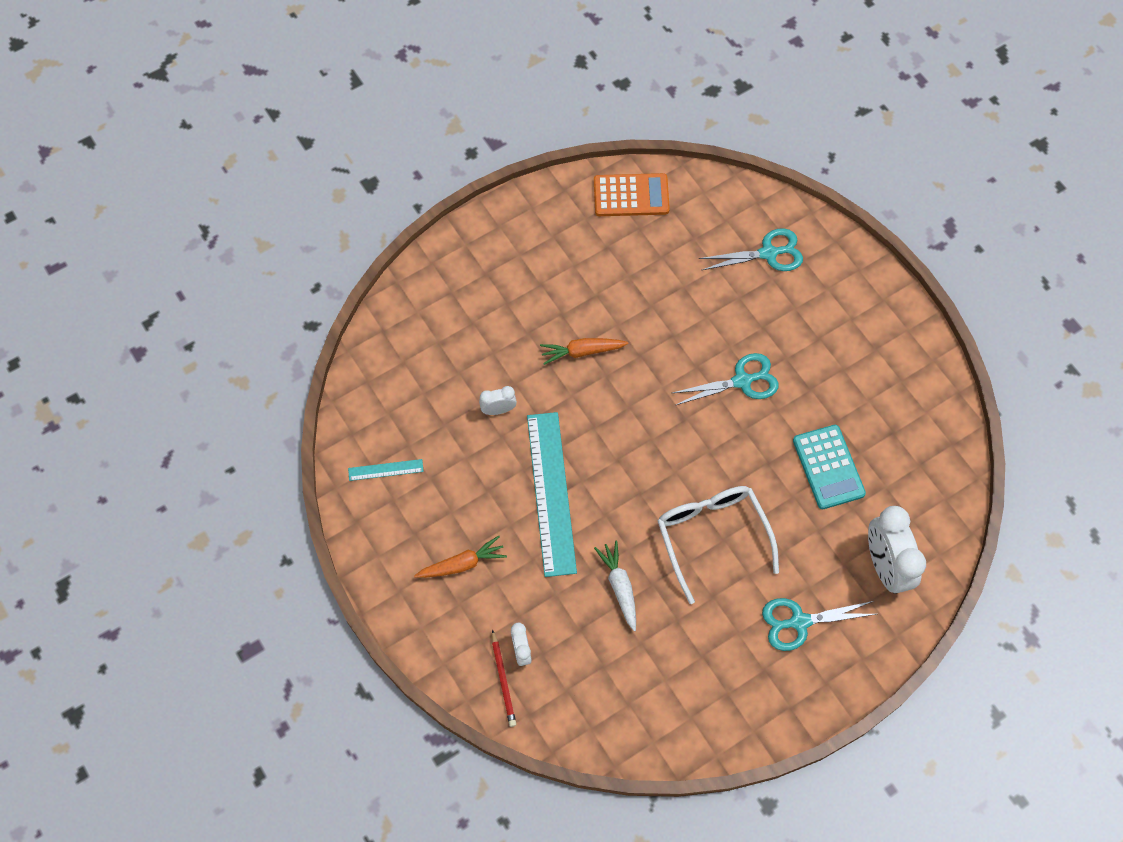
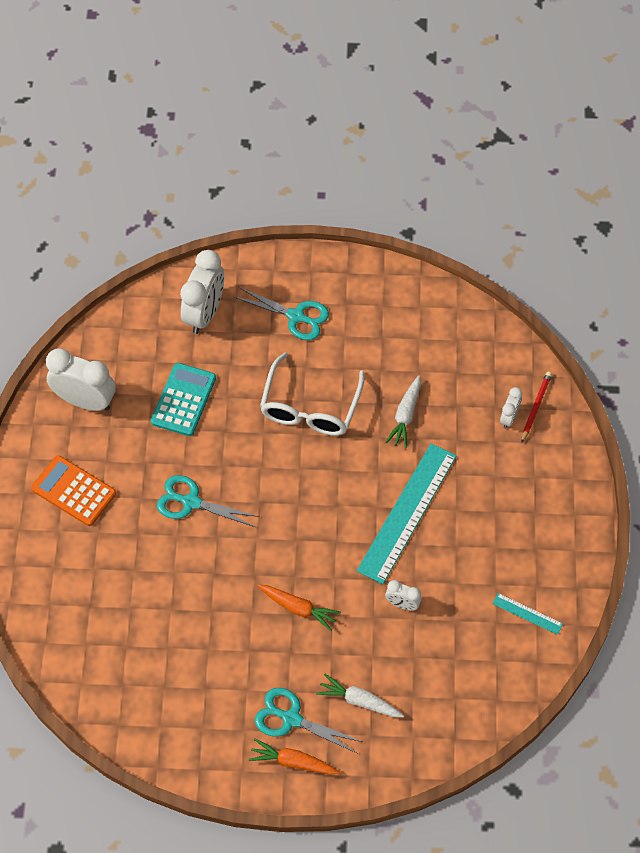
camera: 145 degrees left, 5 degrees down
(462, 564) = (512, 503): orange carrot -> orange carrot (293, 762)
(478, 311) = (359, 701): none -> white carrot
(631, 196) = (146, 722): orange calculator -> orange calculator (74, 491)
(769, 253) = (77, 591): turquoise scissors -> turquoise scissors (291, 718)
(910, 409) = (85, 401): none -> white clock

